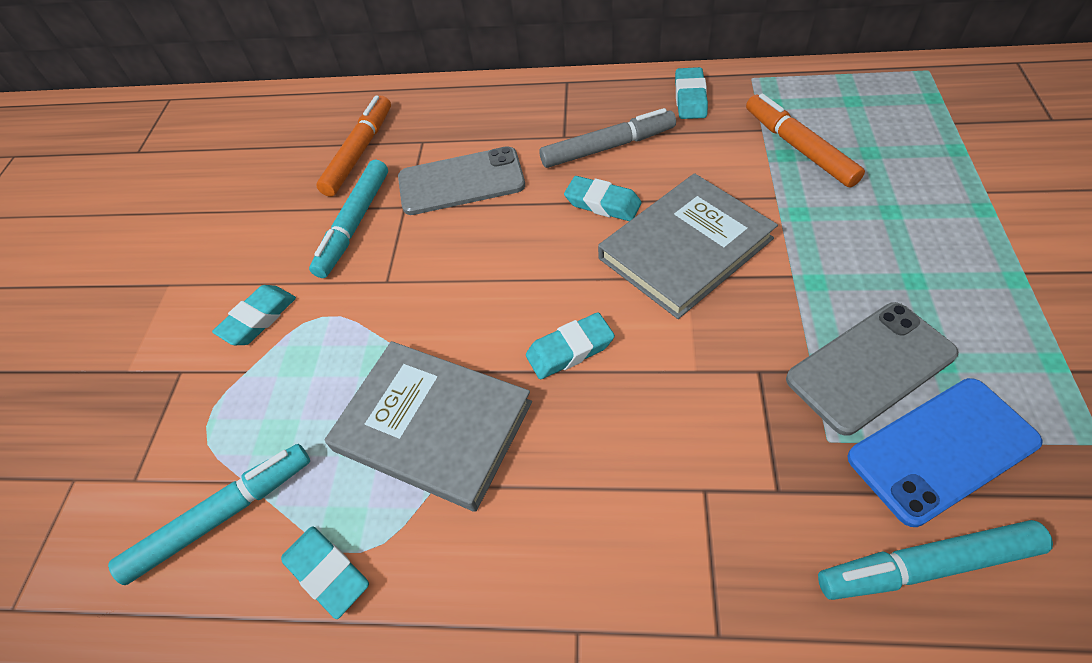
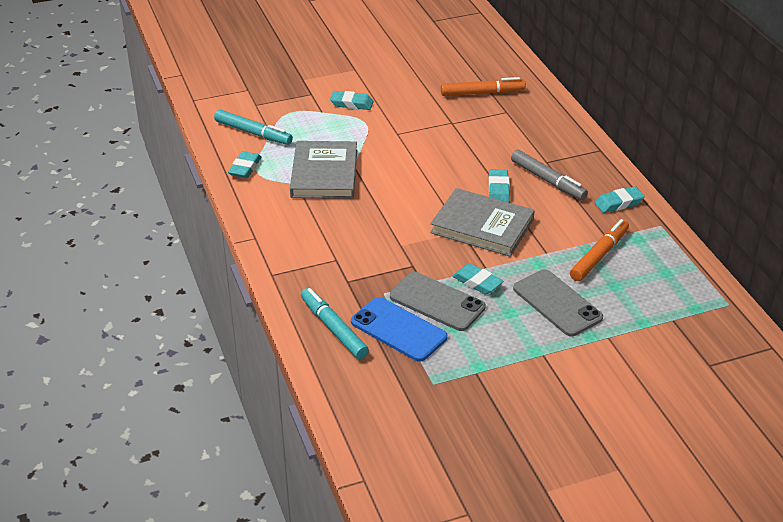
camera: 60 degrees right, 15 degrees down
(354, 224) = (428, 110): turquoise marker -> none
(461, 181) = (483, 135): grey phone -> grey phone (557, 303)
(570, 350) = (390, 202): turquoise eraser -> turquoise eraser (477, 282)

